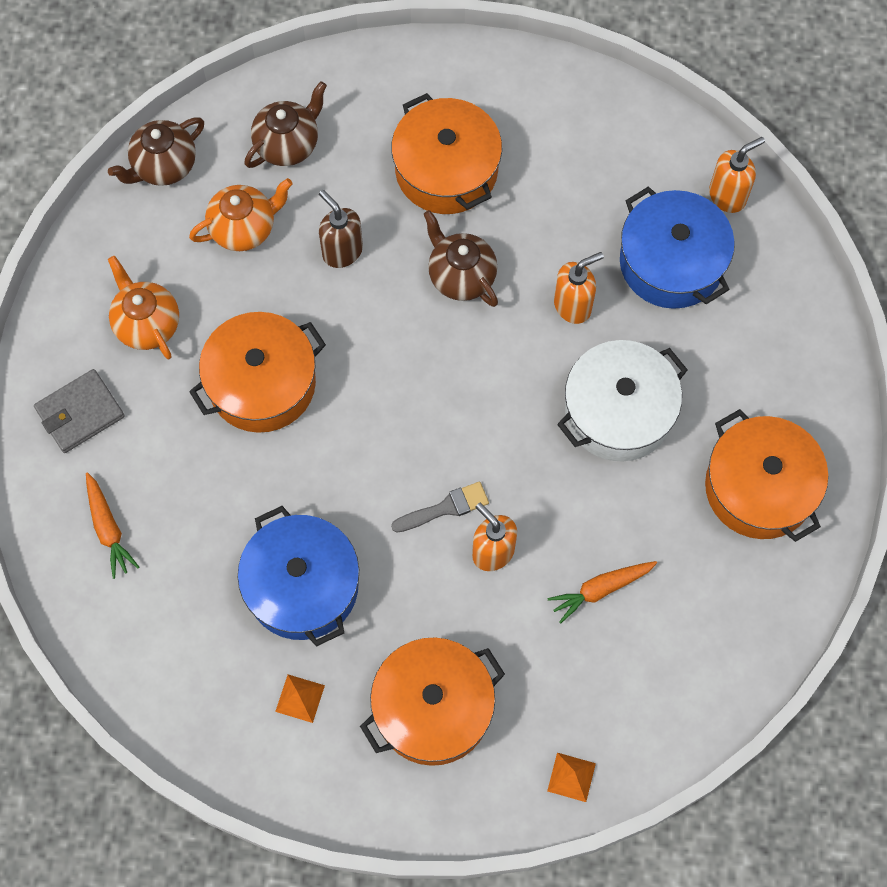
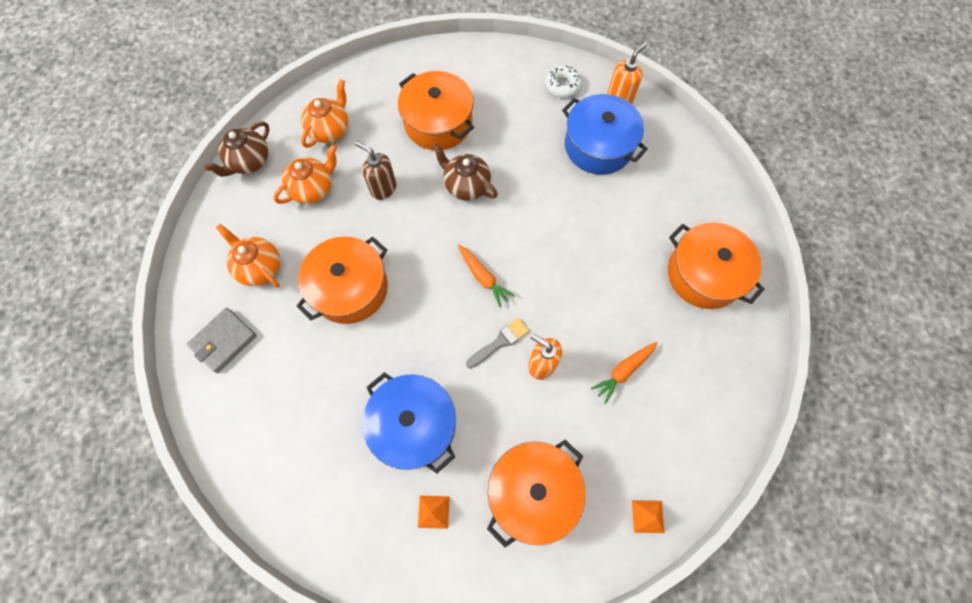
camera: 15 degrees left, 0 degrees up
(108, 529) = (261, 420): orange carrot -> orange carrot (483, 278)
(288, 144) = (330, 130): brown teapot -> orange teapot
(573, 305) = (544, 187): orange soap dispenser -> none
(618, 411) = (596, 247): white pot -> none
(648, 154) = (563, 85): none -> white donut

